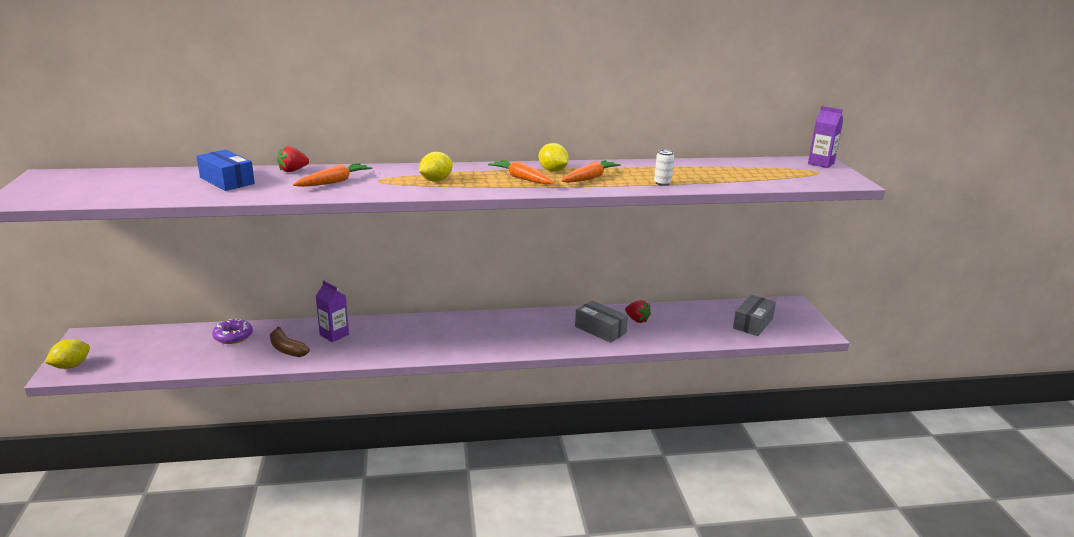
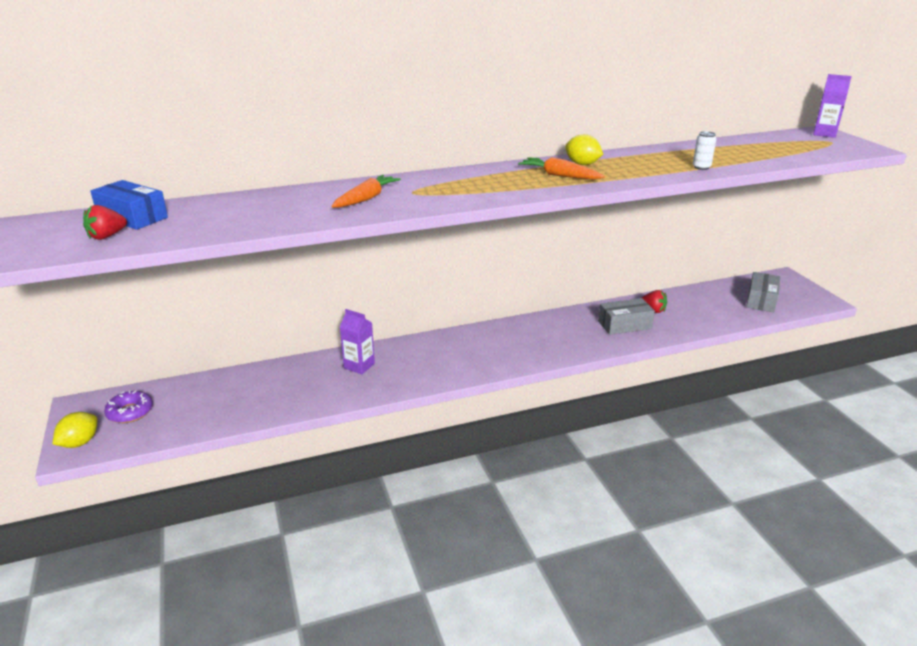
camera: 10 degrees left, 5 degrees up
(227, 181) = (244, 209): blue box -> blue box (132, 217)
(233, 336) = (249, 382): purple donut -> purple donut (130, 412)
(287, 349) = (317, 389): brown banana -> none
(293, 170) = (309, 190): red strawberry -> red strawberry (107, 236)
(436, 180) = (473, 186): yellow lemon -> none
(590, 178) = (626, 169): orange carrot -> none
(600, 329) = (624, 325): grey box -> grey box turned 45 degrees counterclockwise

